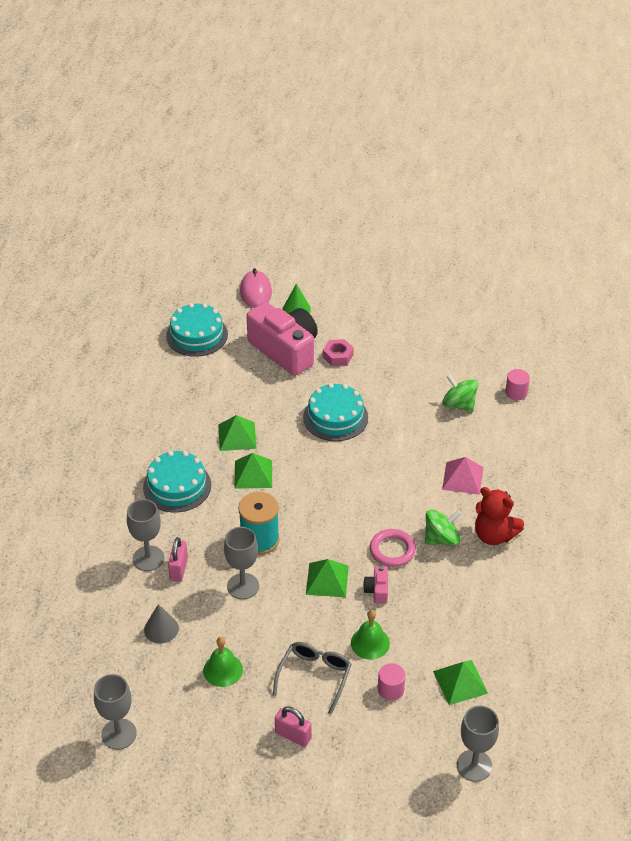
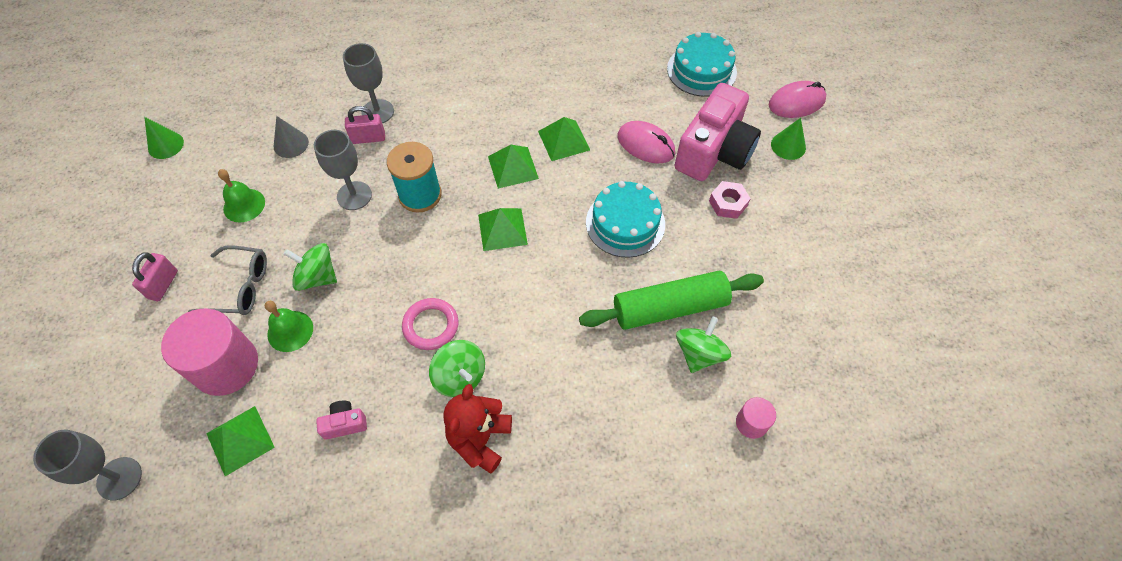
camera: 75 degrees right, 15 degrees up
(119, 734) = (165, 145): grey goblet -> green cone
(177, 486) = (478, 109): turquoise cake -> none
(262, 387) = (646, 145): none -> pink mouse
(322, 620) = (317, 277): none -> green spinning top
(327, 580) = (375, 269): green pyramid -> green pyramid (502, 229)
(377, 590) = (367, 322): pink camera -> pink camera (344, 424)
(390, 689) = (226, 366): pink cylinder -> pink cylinder, size x2.10
(418, 410) = (669, 308): none -> green rolling pin
(462, 478) = (569, 382): pink pyramid -> none

